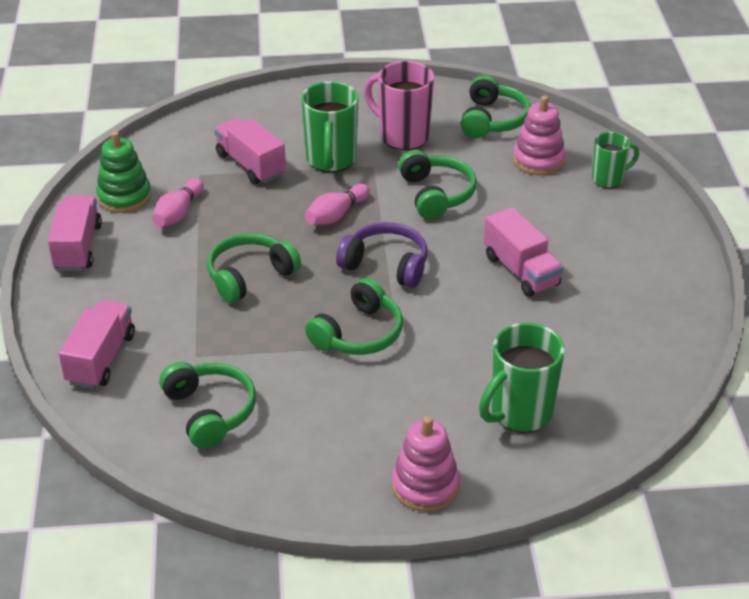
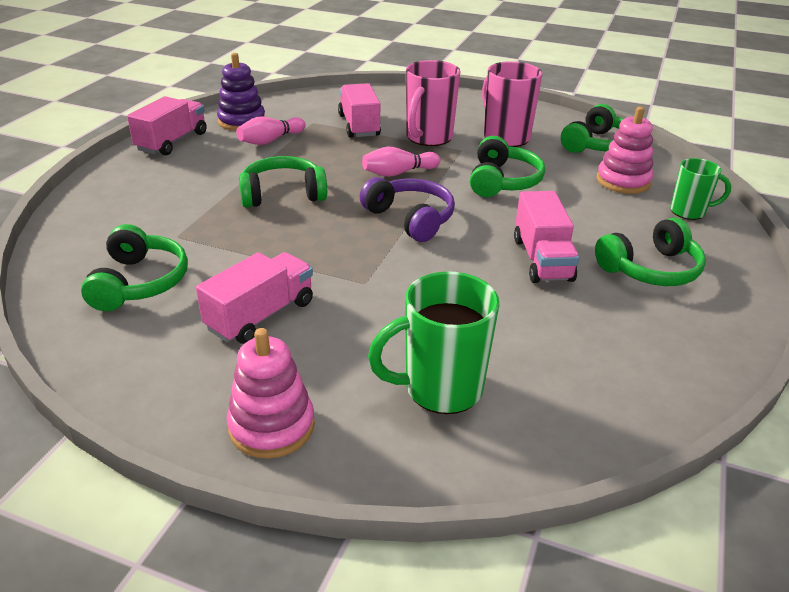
camera: 25 degrees right, 5 degrees down
(101, 359) = (101, 216): pink truck -> pink truck (261, 315)
(124, 196) = (242, 121): green stacking toy -> purple stacking toy
(331, 160) = (428, 138): green mug -> pink mug
(358, 333) = (335, 263): green headphones -> green headphones (650, 269)

